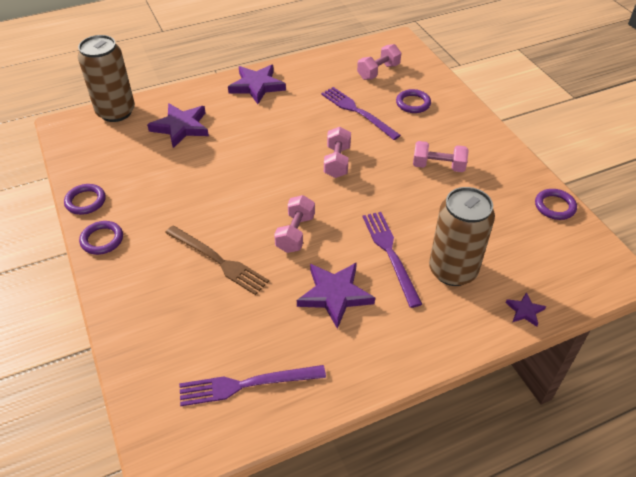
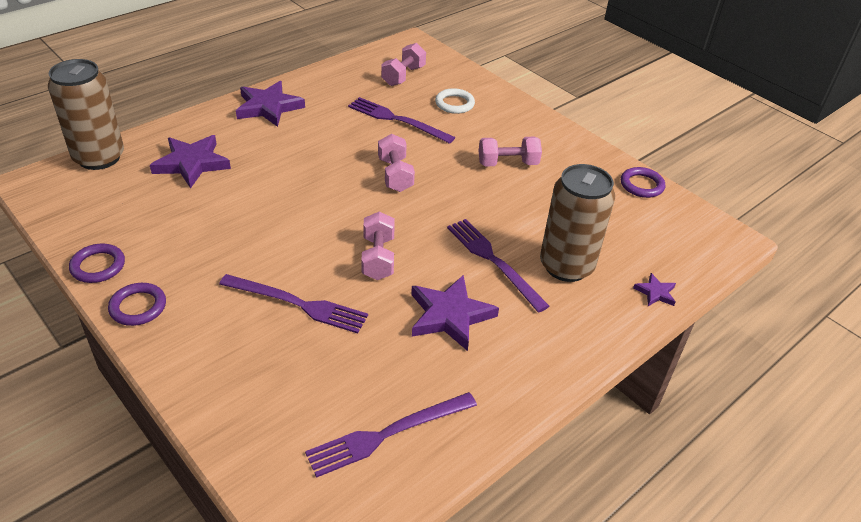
camera: 20 degrees left, 5 degrees down
(218, 261) = (298, 304): brown fork -> purple fork
(413, 103) = (454, 104): purple ring -> white ring

